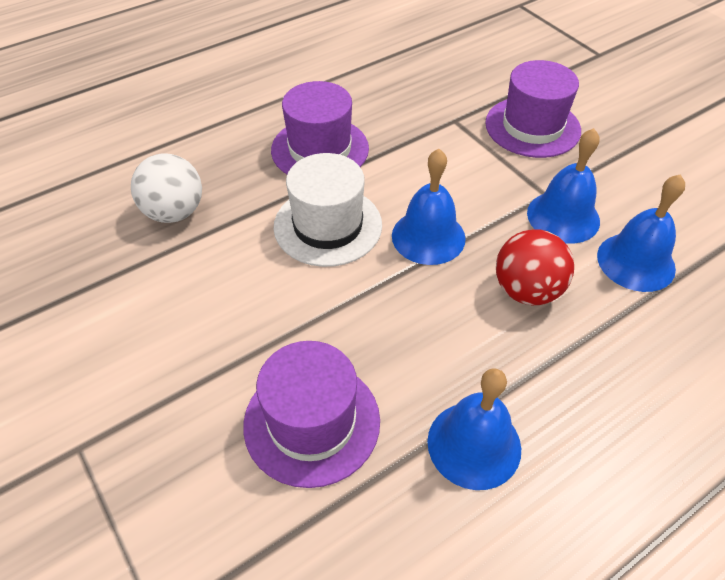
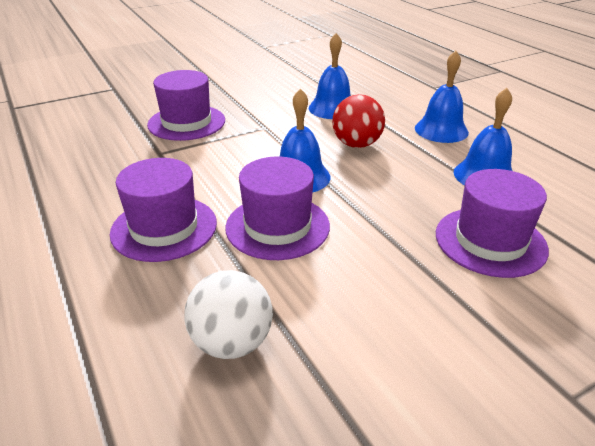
camera: 85 degrees left, 15 degrees down
(328, 225) = (277, 226): white hat -> purple hat
(563, 217) = (288, 124): blue bell -> blue bell (441, 130)

